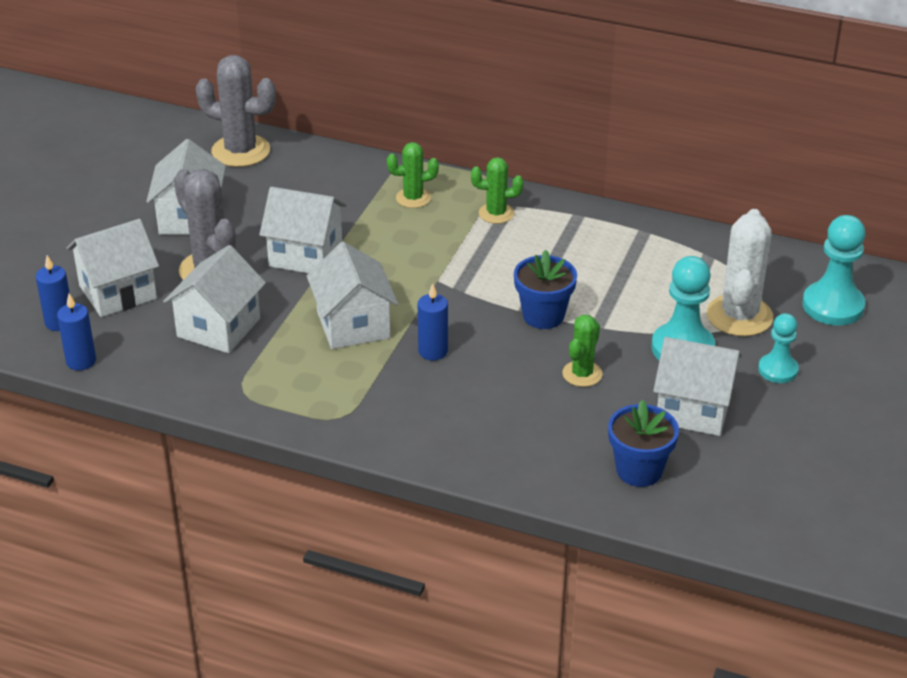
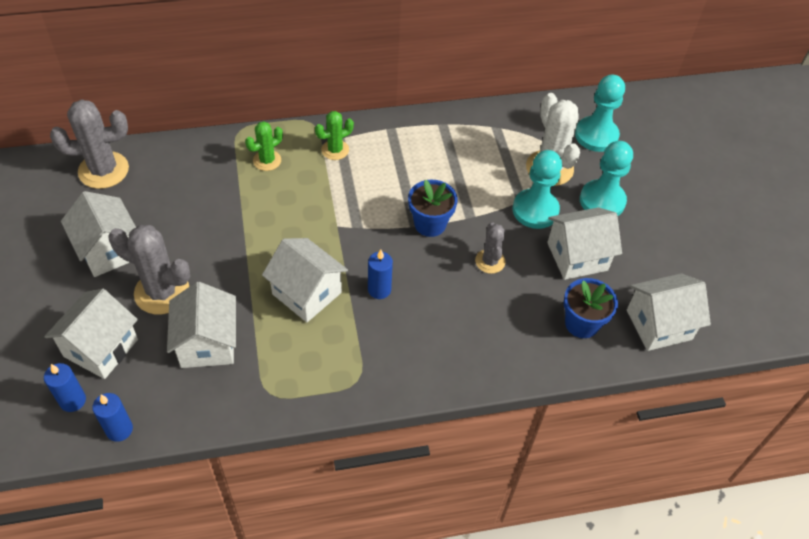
camera: 35 degrees left, 15 degrees up
(306, 254) = (225, 245): white house -> white house (659, 325)
(582, 374) = (490, 261): green cactus -> grey cactus
(778, 370) = (602, 201): turquoise pawn -> turquoise pawn, size x1.62

